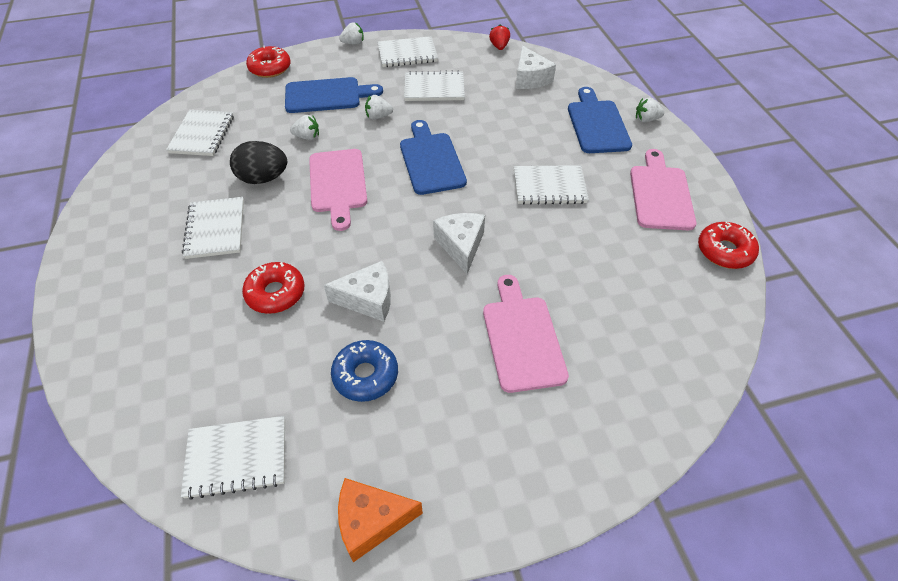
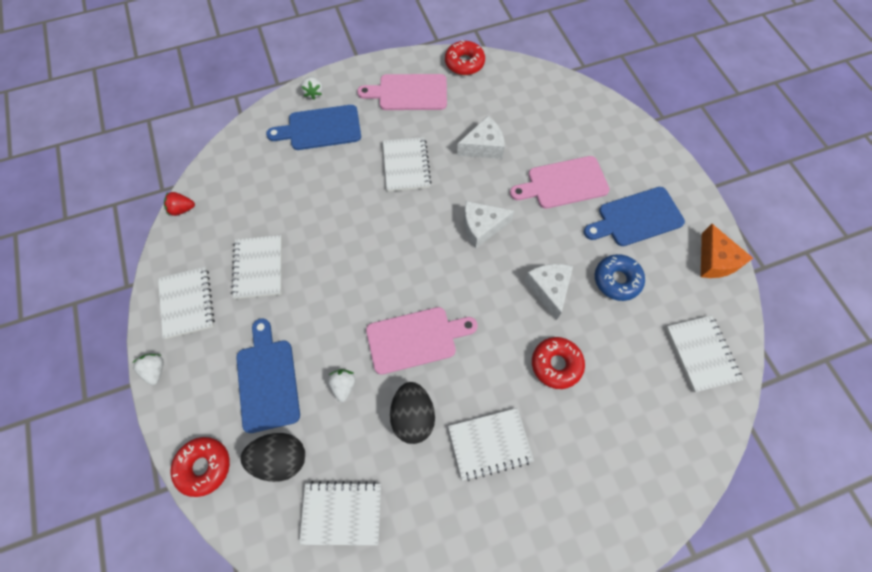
camera: 95 degrees left, 15 degrees up
(260, 103) = (280, 458): none -> black egg
(378, 116) = (308, 317): white strawberry -> none
(431, 160) = (376, 259): blue cutting board -> blue cutting board (636, 218)
(530, 78) = (245, 180): white cheese -> white cheese (483, 146)

